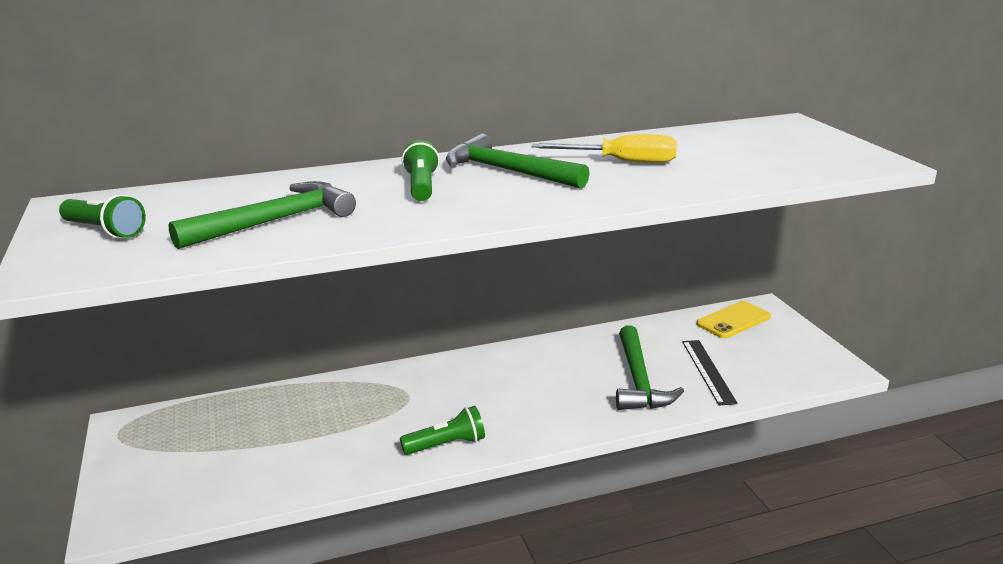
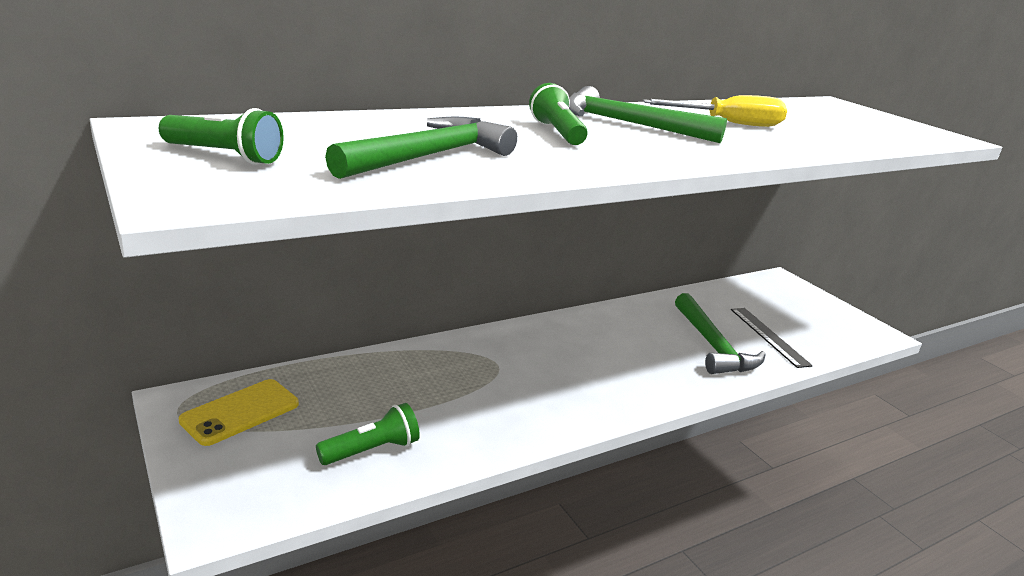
camera: 15 degrees left, 0 degrees up
(446, 444) = (562, 413): green flashlight -> green flashlight (372, 450)
(733, 320) = (763, 290): yellow phone -> yellow phone (240, 412)

